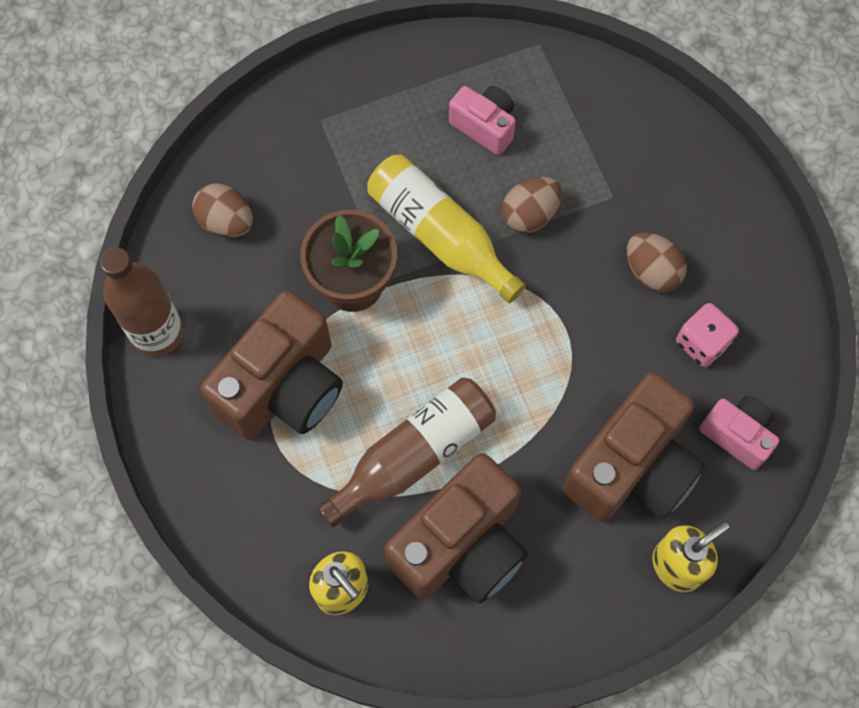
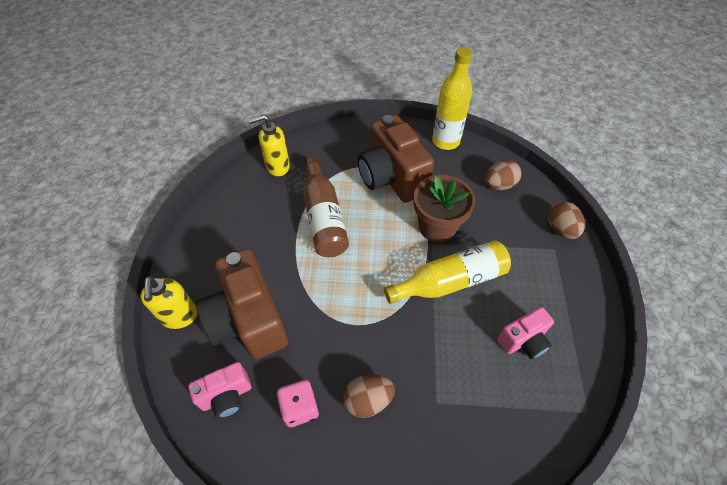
camera: 115 degrees right, 15 degrees down
(157, 333) = (445, 141): brown bottle -> yellow bottle
(461, 545) = (264, 219): brown camera -> none
(530, 214) = (444, 339): brown egg -> brown egg (560, 229)

